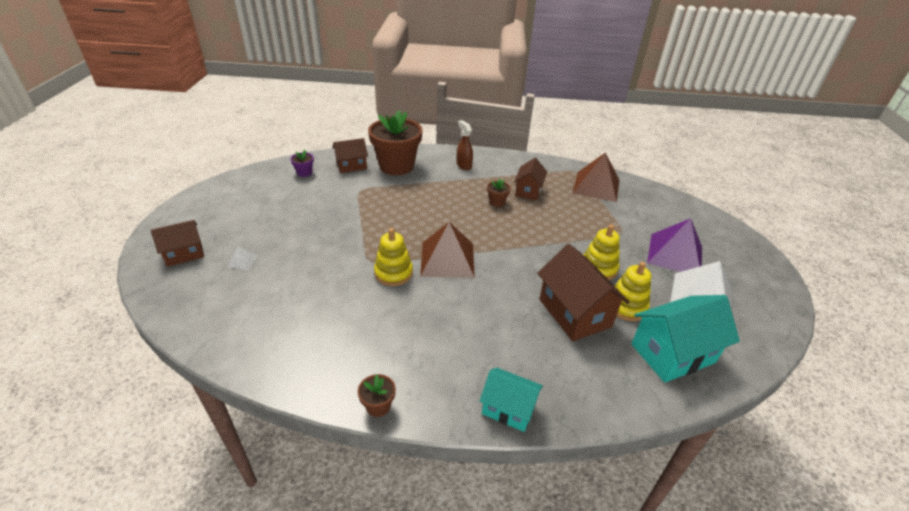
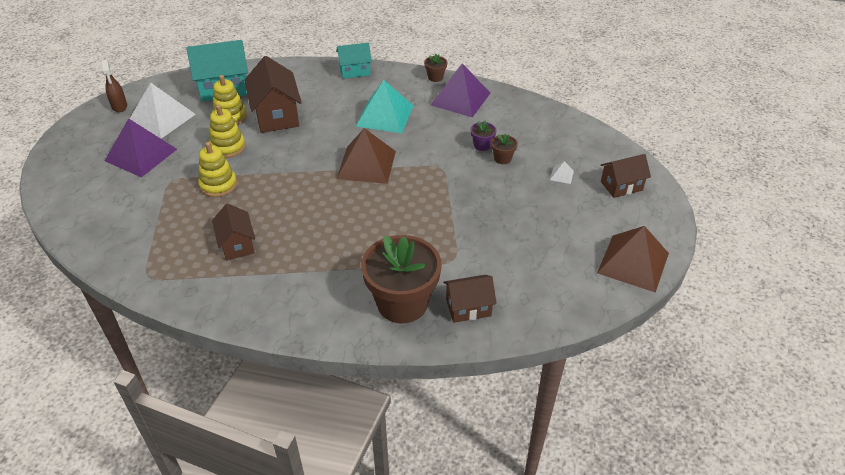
camera: 170 degrees left, 5 degrees up
(304, 173) = (533, 296): purple flower pot -> purple flower pot (482, 145)
(341, 362) = (460, 99): none -> purple pyramid
(393, 273) = (419, 155): yellow stacking toy -> yellow stacking toy (218, 185)
(442, 323) = (385, 115): none -> turquoise pyramid
(464, 165) = (303, 299): brown spray bottle -> brown spray bottle (119, 106)
(497, 202) = (286, 229): brown flower pot -> brown flower pot (502, 158)
(508, 409) = (354, 71): turquoise house -> turquoise house turned 45 degrees counterclockwise
(528, 191) = (237, 244): brown house -> brown house turned 45 degrees counterclockwise
(596, 186) = (142, 247): brown pyramid -> brown pyramid (633, 263)

